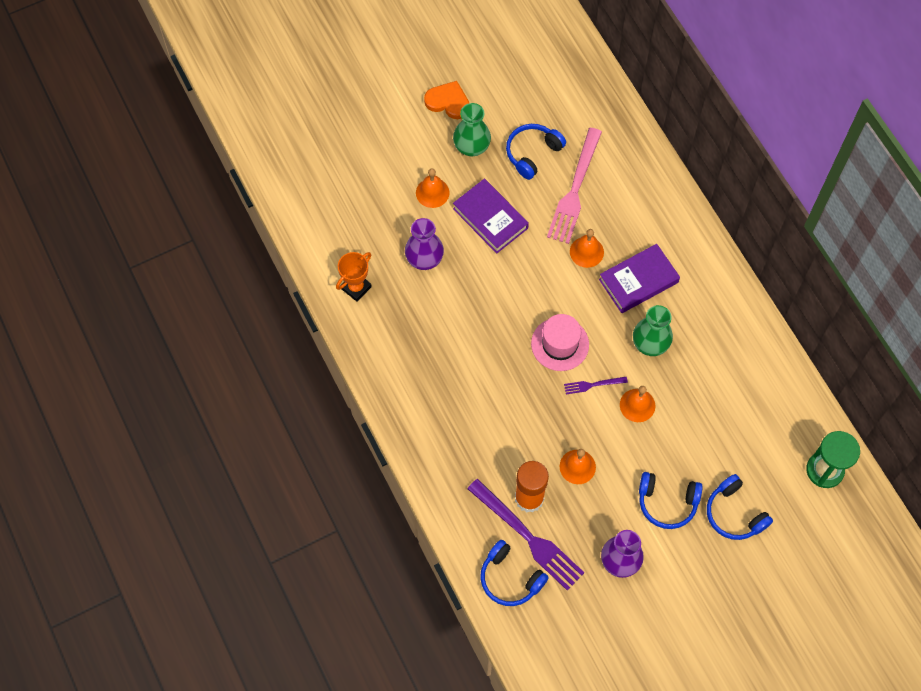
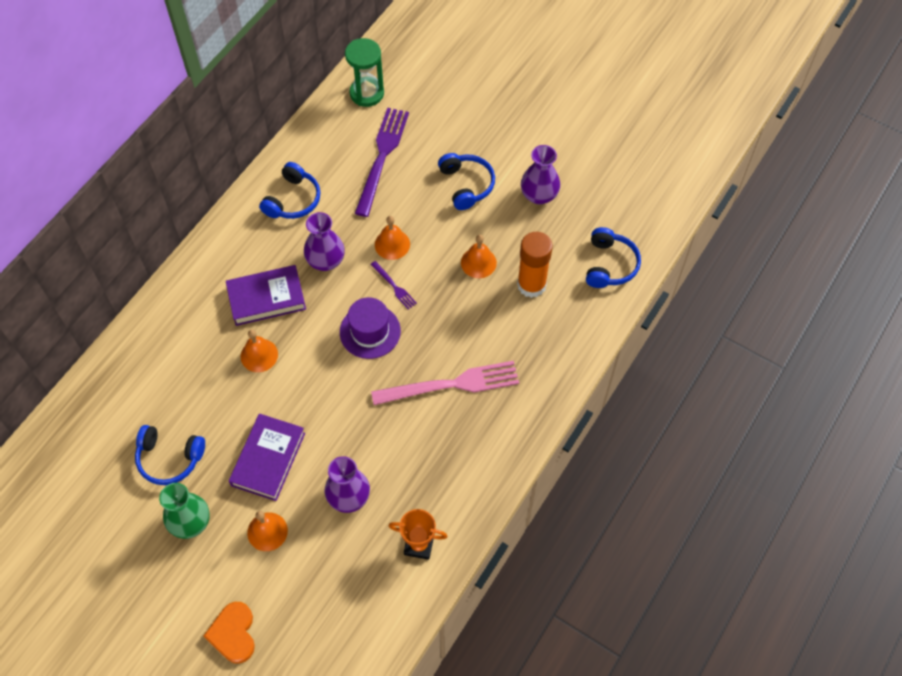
camera: 120 degrees left, 5 degrees down
(448, 102) = (144, 577): orange heart -> orange heart (233, 633)
(528, 537) = (565, 269): purple fork -> purple fork (382, 157)
(560, 344) = (370, 331): pink hat -> purple hat
(574, 190) = (194, 398): pink fork -> pink fork (451, 384)
(638, 281) = (266, 298): purple book -> purple book turned 45 degrees counterclockwise
(650, 343) = (326, 261): green vase -> purple vase
(734, 513) = (444, 136): blue headphones -> blue headphones (293, 200)

